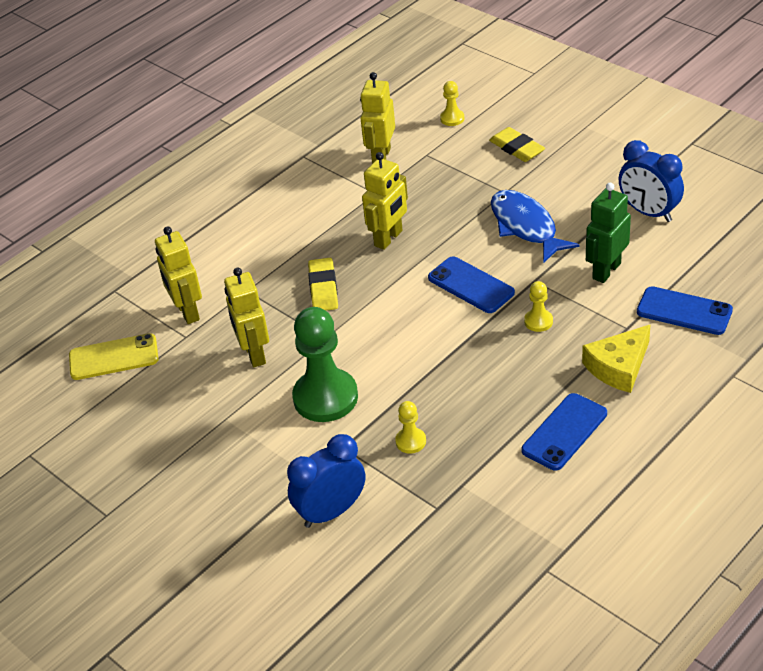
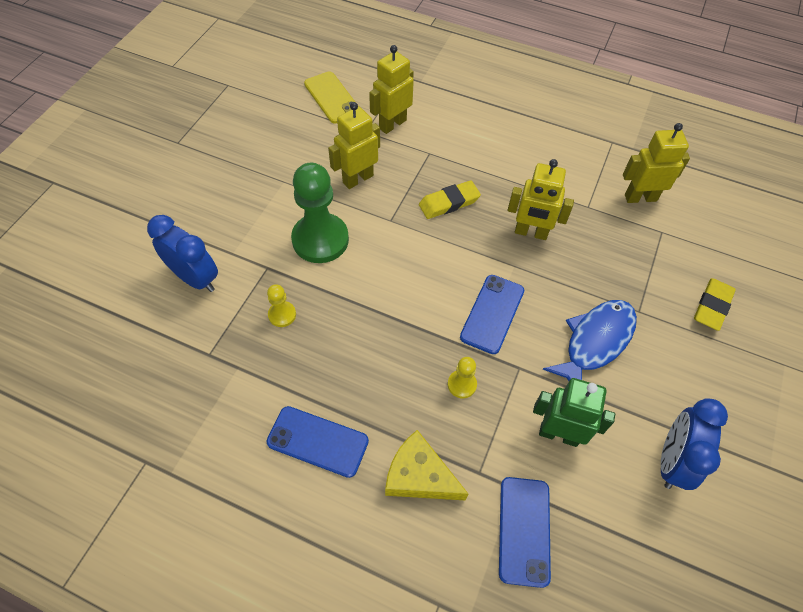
camera: 65 degrees right, 15 degrees up
(452, 118) = (727, 239): yellow pawn -> none

